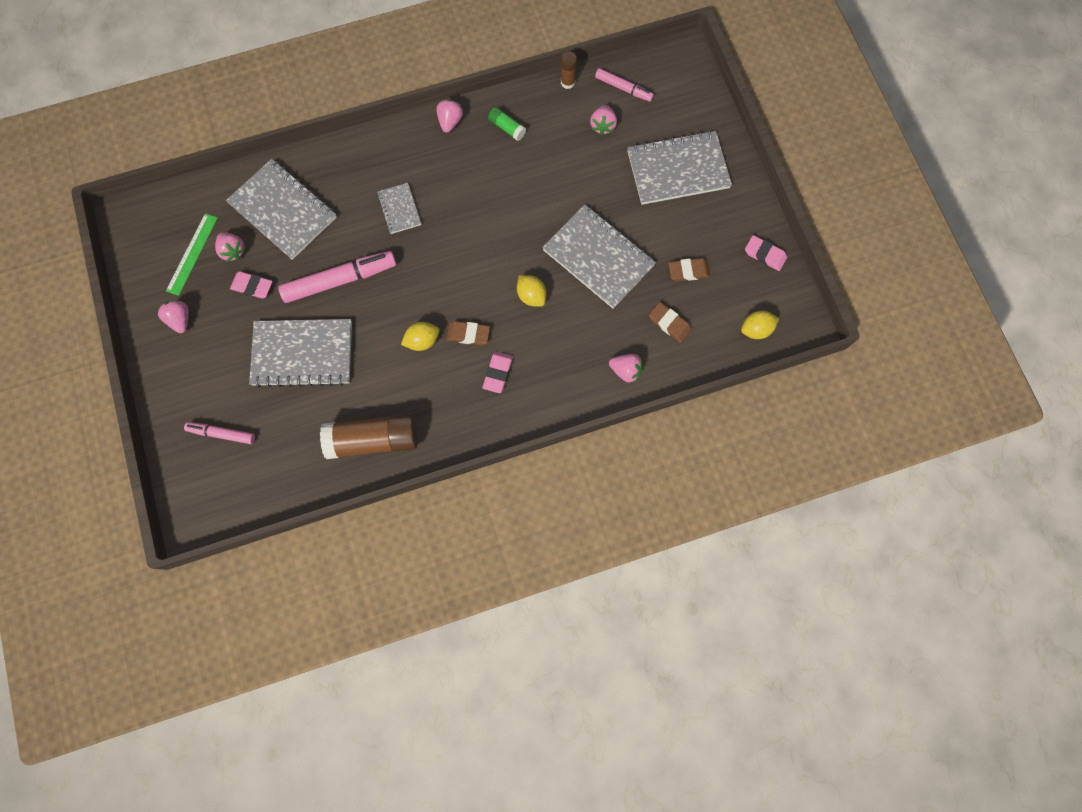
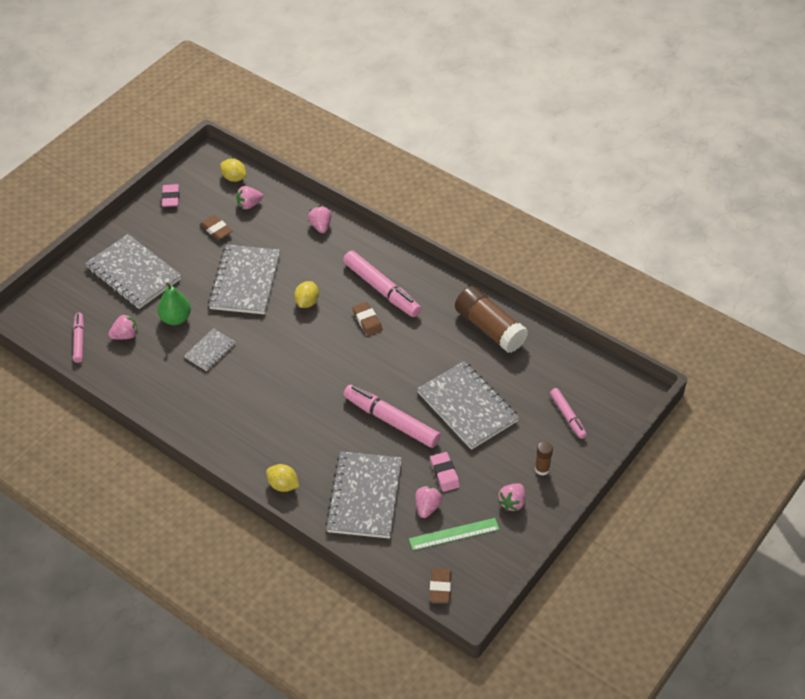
camera: 125 degrees left, 25 degrees down
(399, 209) = (300, 420): grey notebook -> grey notebook (210, 350)
(422, 341) = (395, 343): yellow lemon -> yellow lemon (283, 485)
(450, 121) = (193, 434): pink strawberry -> pink strawberry (249, 204)
(498, 373) = (381, 289): pink eraser -> pink marker
(507, 128) = (172, 393): green glue stick -> none
(567, 82) = (98, 378): brown glue stick -> brown glue stick (542, 469)
(593, 175) = (175, 318): none -> green pear
(669, 323) = (266, 221): brown eraser -> brown eraser (440, 587)

